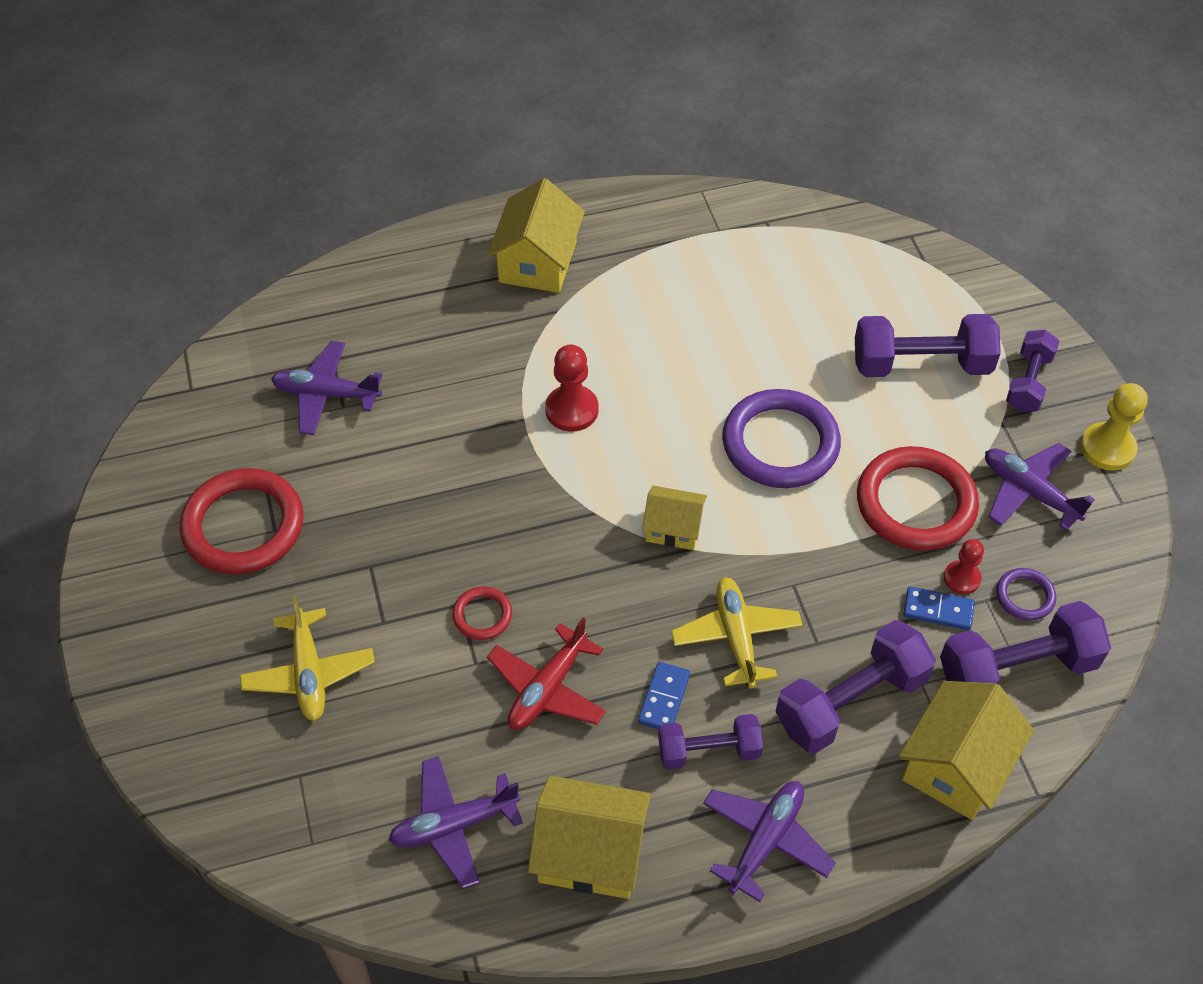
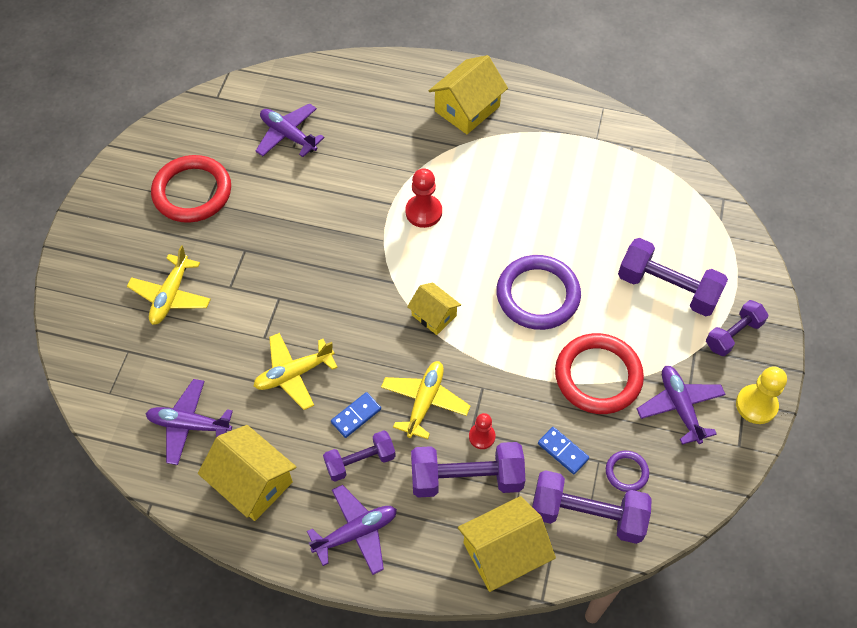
camera: 30 degrees right, 5 degrees up
(482, 615) = (287, 311): red ring -> none
(547, 688) = (294, 374): red plane -> yellow plane
(708, 751) = (360, 461): purple dumbbell -> purple dumbbell turned 45 degrees counterclockwise
(962, 578) = (593, 439): red pawn -> red pawn (482, 436)

